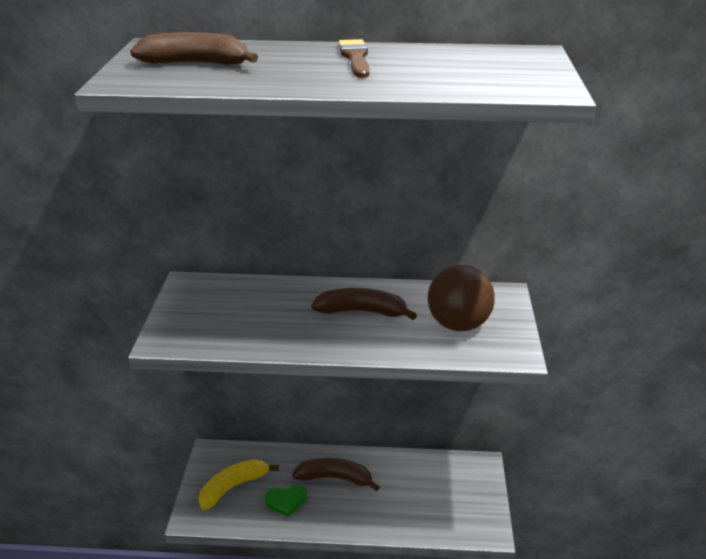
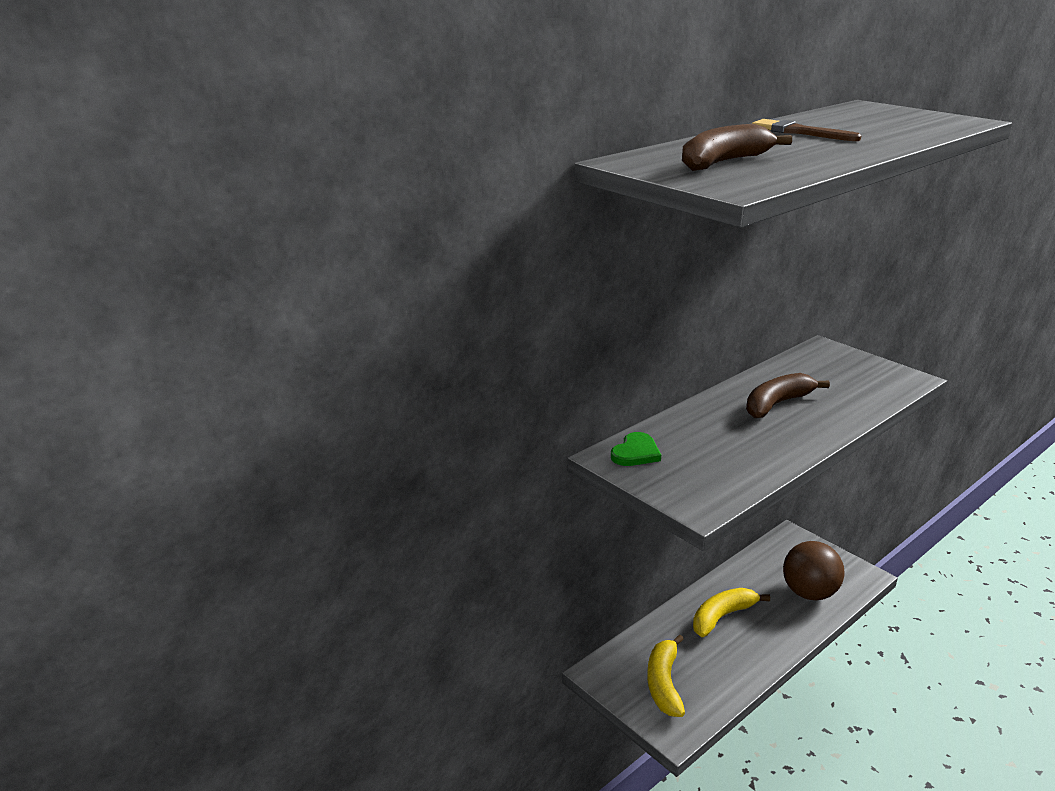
camera: 45 degrees left, 5 degrees down
(286, 500) = (718, 660): green heart -> green heart (635, 453)
(335, 478) = (722, 616): brown banana -> yellow banana
(458, 324) = (846, 379): brown ball -> brown ball (809, 593)

